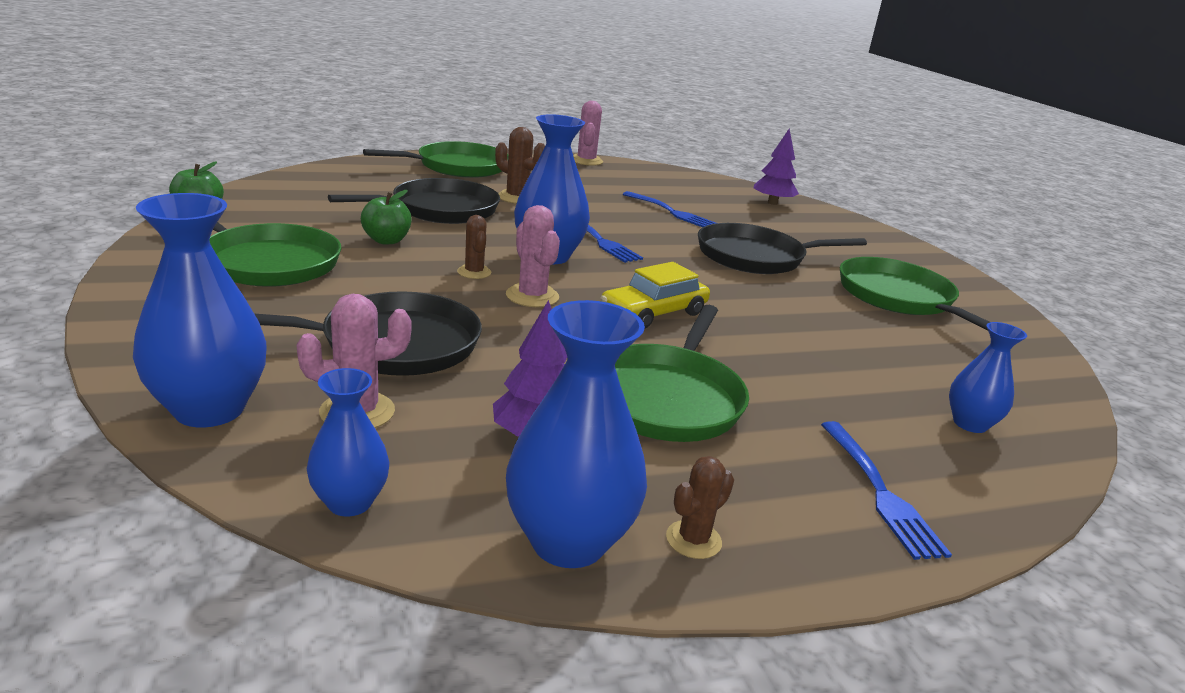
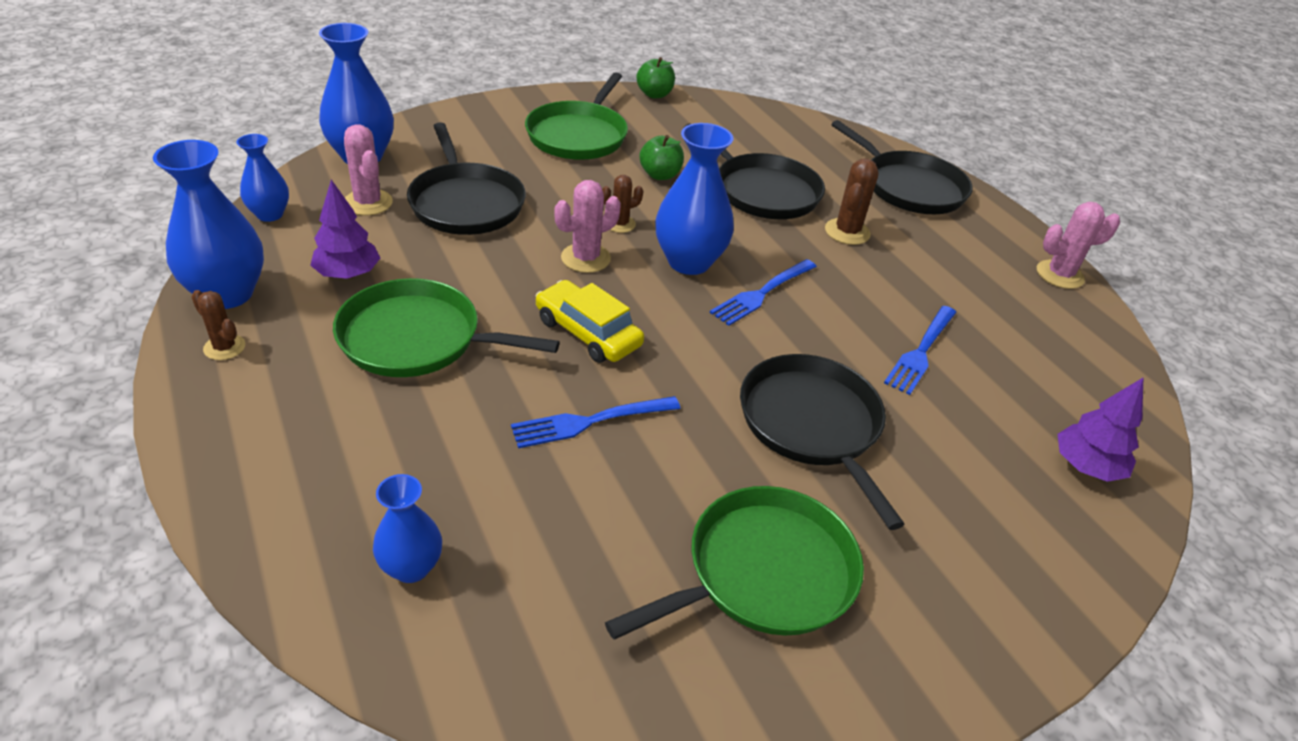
camera: 80 degrees right, 15 degrees up
(458, 167) = (909, 187): green pan -> black pan
(880, 492) = (281, 461): blue fork -> blue fork (590, 422)

